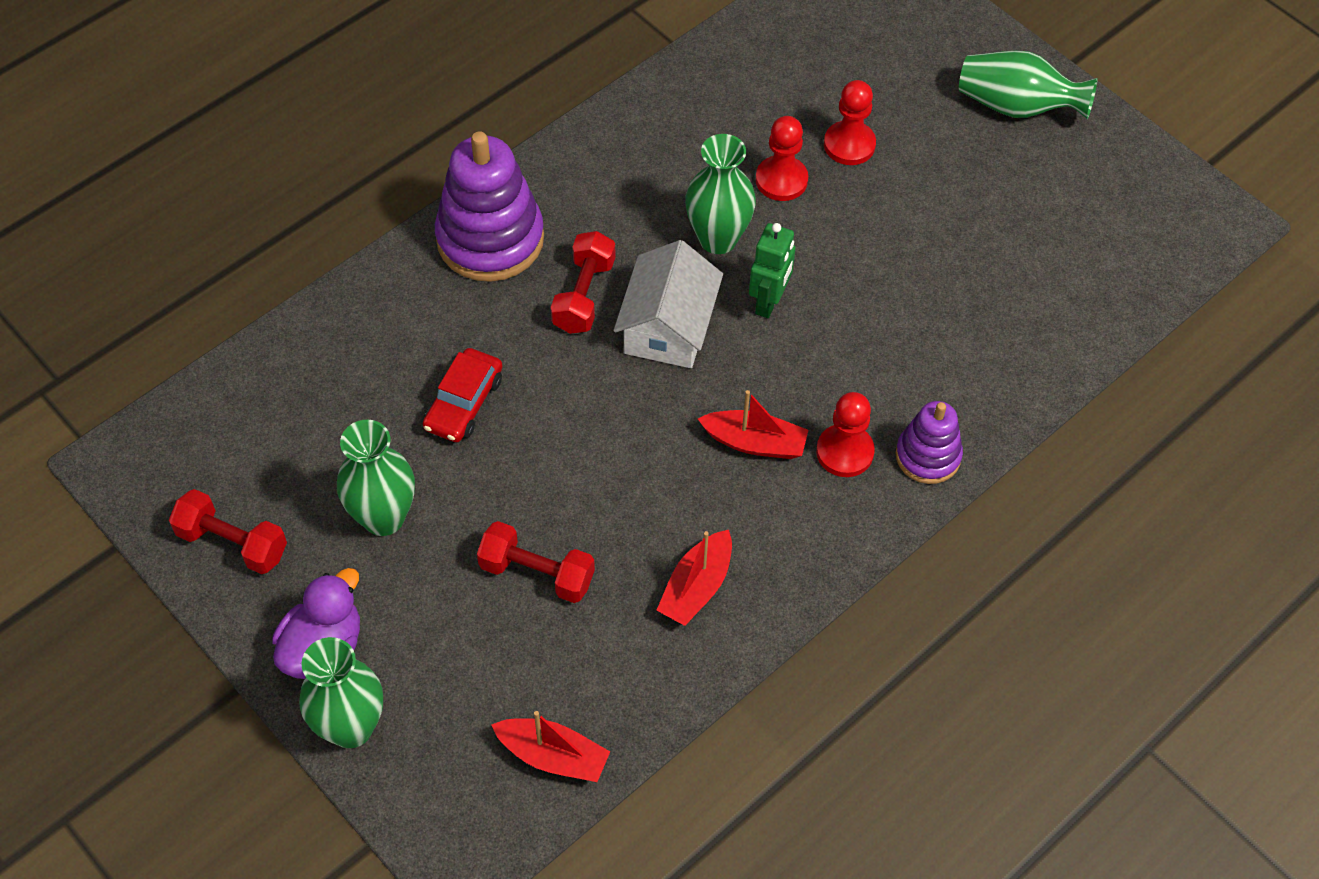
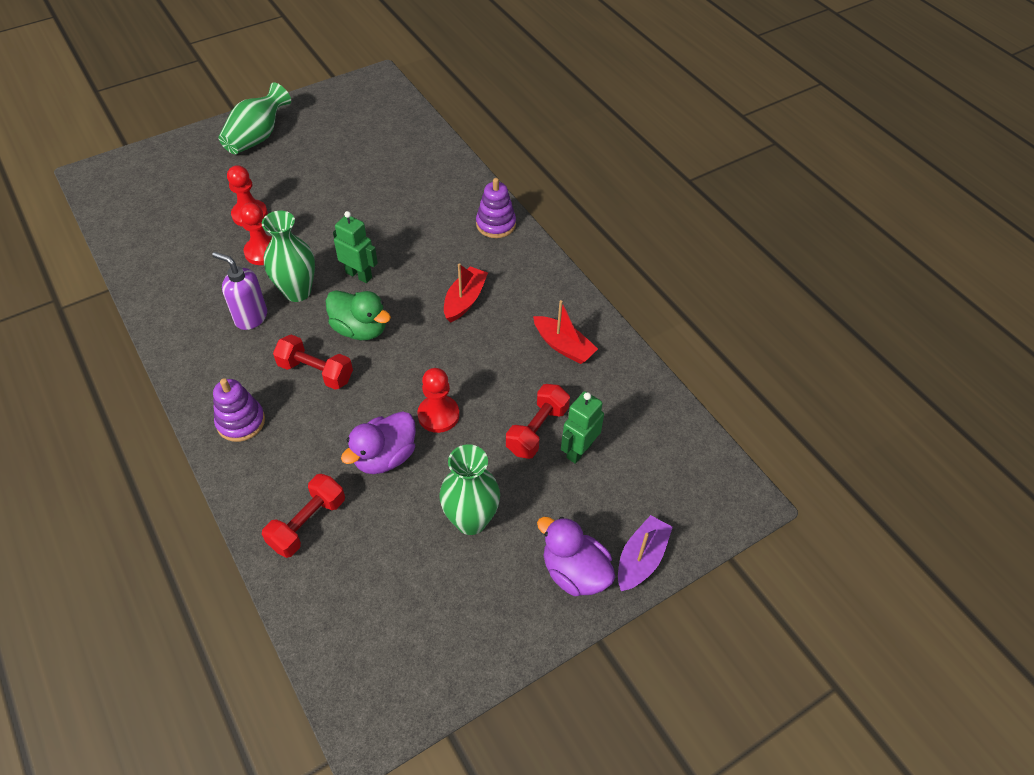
camera: 80 degrees left, 5 degrees down
(232, 543) = (470, 632): red dumbbell -> red dumbbell (307, 523)
(351, 727) = (641, 559): green vase -> purple boat
(464, 403) = (385, 457): red car -> purple duck
(490, 239) = (241, 422): purple stacking toy -> purple stacking toy, size x0.57
(512, 631) = (579, 450): none -> green robot
(553, 756) = (674, 439): red boat -> none
(659, 200) = (250, 317): none -> purple soap dispenser
(668, 327) = (360, 329): white house -> green duck
(844, 452) = (483, 260): red pawn -> red pawn (438, 415)

